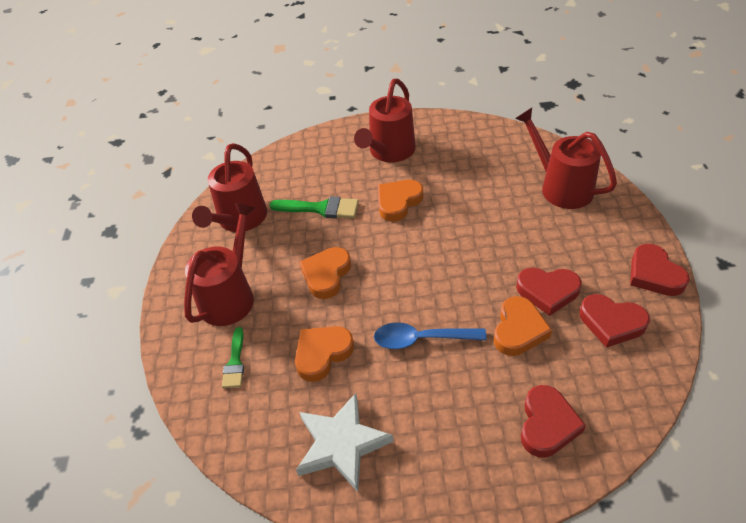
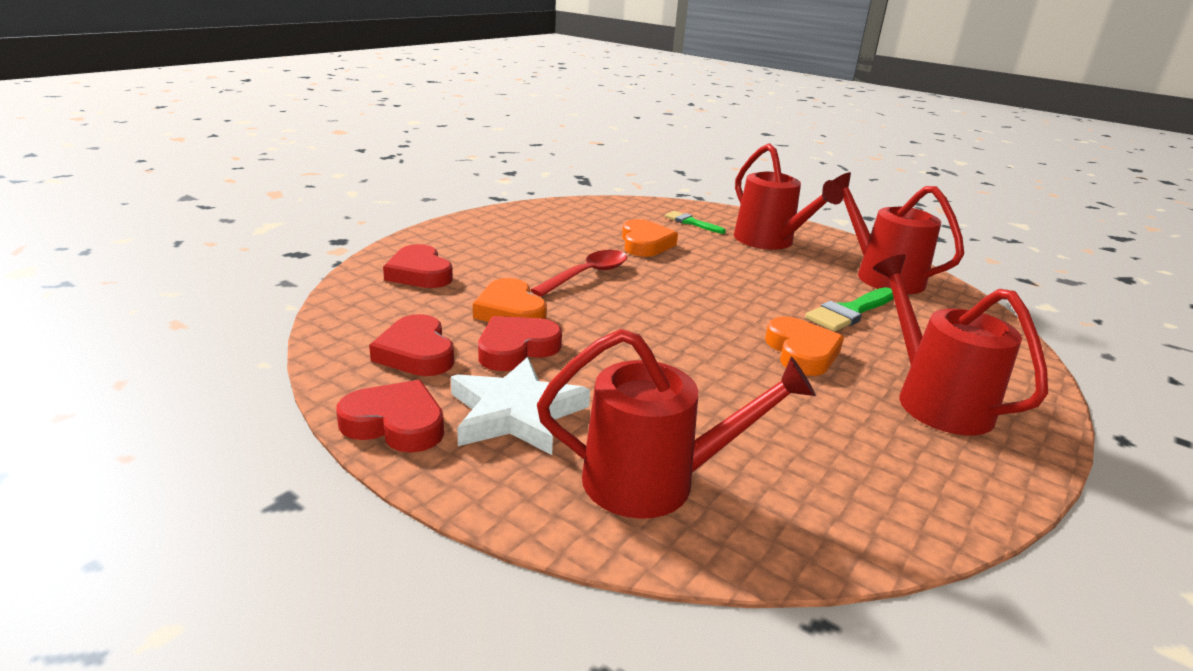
camera: 125 degrees right, 20 degrees down
(326, 275) = (734, 276): orange heart -> none
(341, 444) = (559, 222): white star -> white star (516, 413)
(421, 339) = (587, 275): blue spoon -> red spoon
(611, 323) = (416, 353): red heart -> red heart turned 90 degrees counterclockwise

